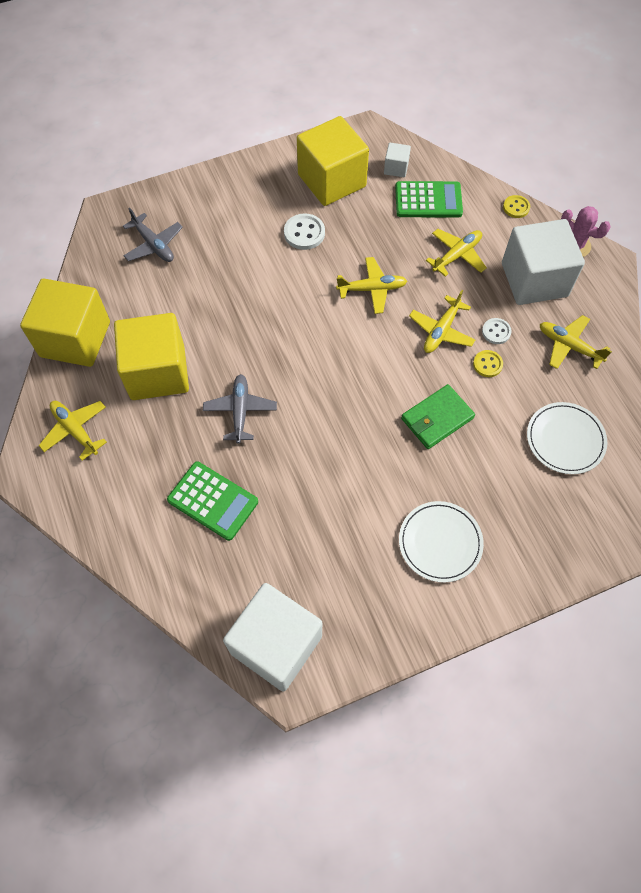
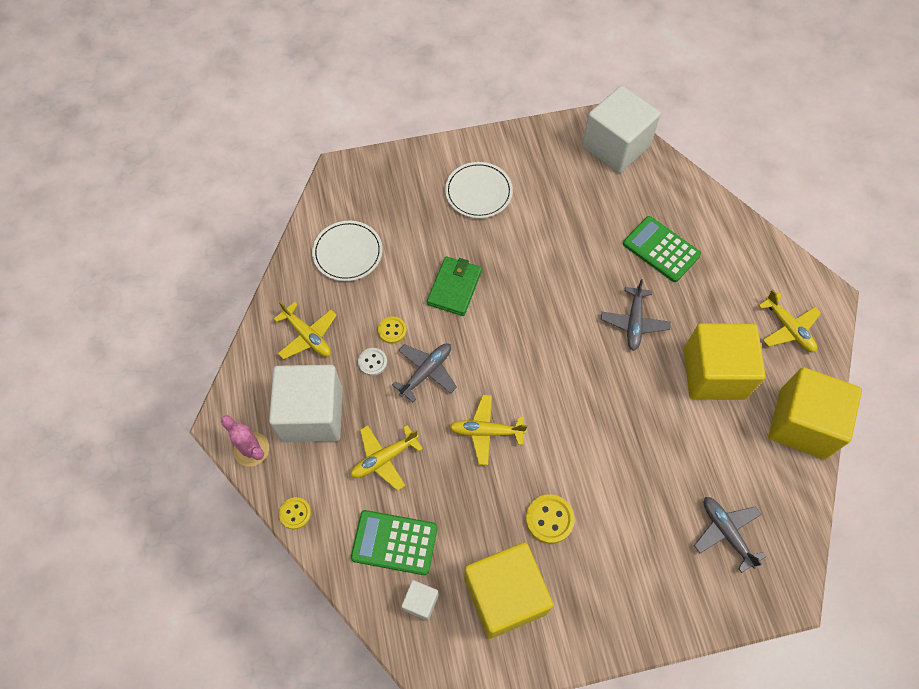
camera: 170 degrees left, 0 degrees up
(304, 233) = (549, 519): white button -> yellow button
(437, 418) = (454, 287): green wallet -> green wallet turned 45 degrees counterclockwise
(441, 331) = (426, 372): yellow plane -> grey plane

